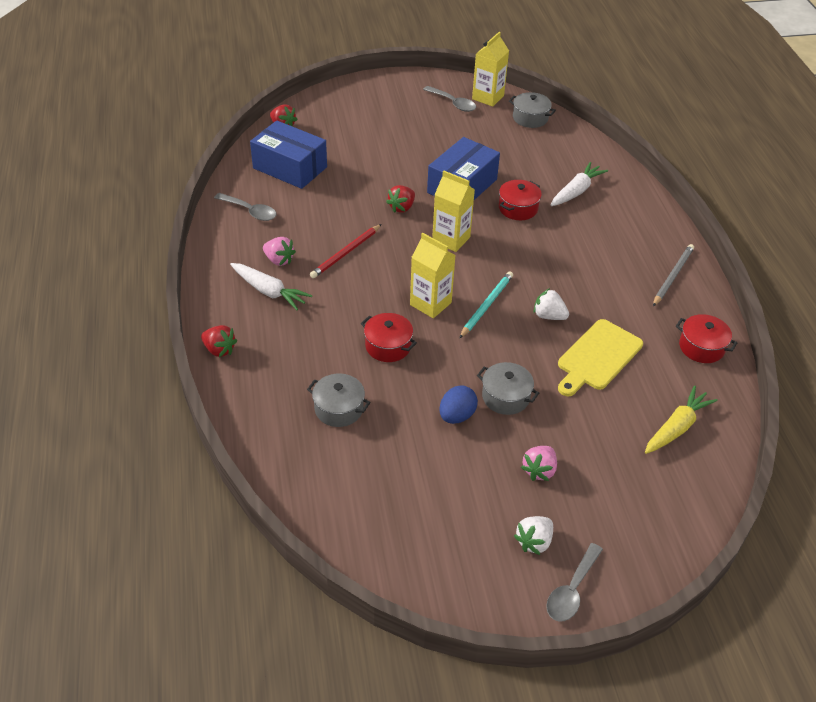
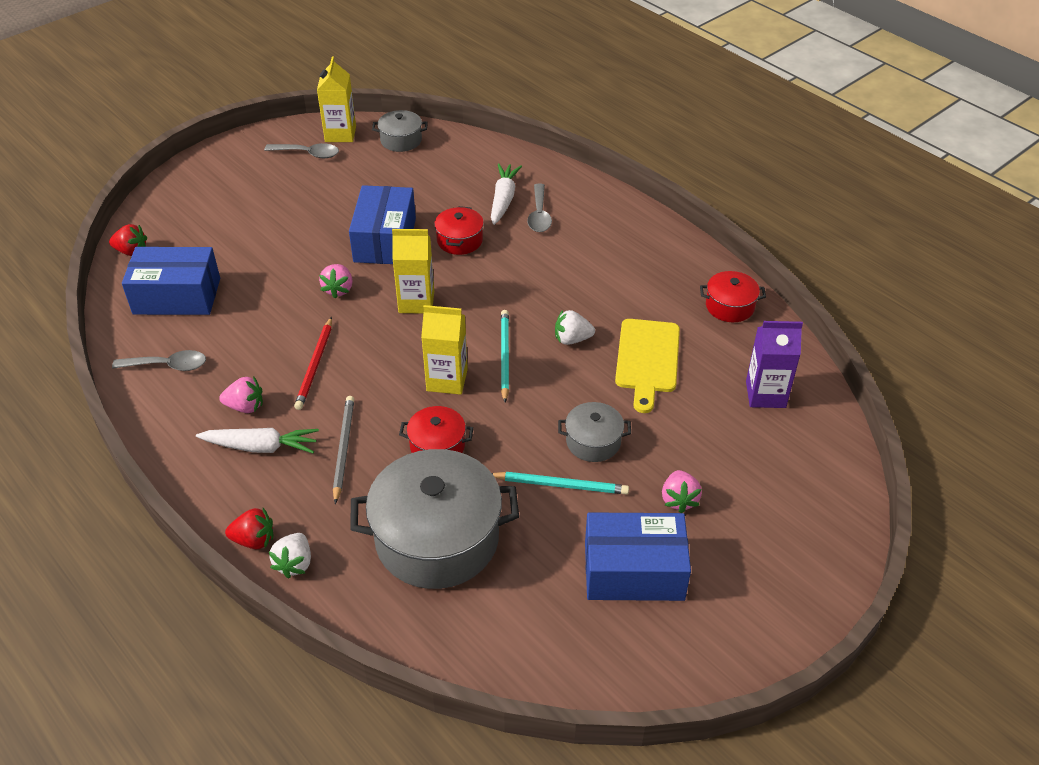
camera: 30 degrees left, 0 degrees up
(339, 409) = (437, 539): grey pot -> grey pot, size x2.09
(402, 207) = (338, 289): red strawberry -> pink strawberry
(456, 416) = (561, 485): blue egg -> turquoise pencil
(462, 503) = (634, 571): none -> blue box
(534, 542) = (727, 573): white strawberry -> white strawberry (294, 563)
(571, 590) = (794, 601): grey spoon -> grey spoon (539, 215)
(672, 276) = (654, 248): grey pencil -> grey pencil (343, 448)
(676, 427) = (765, 394): yellow carrot -> purple carton

